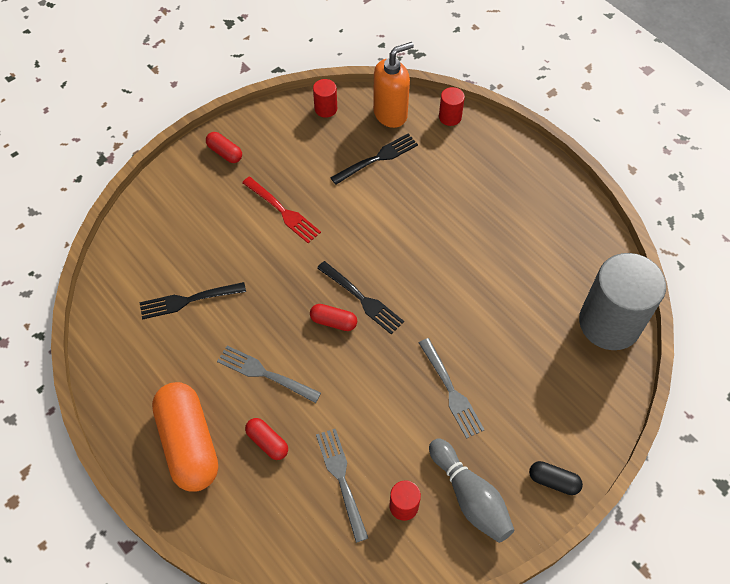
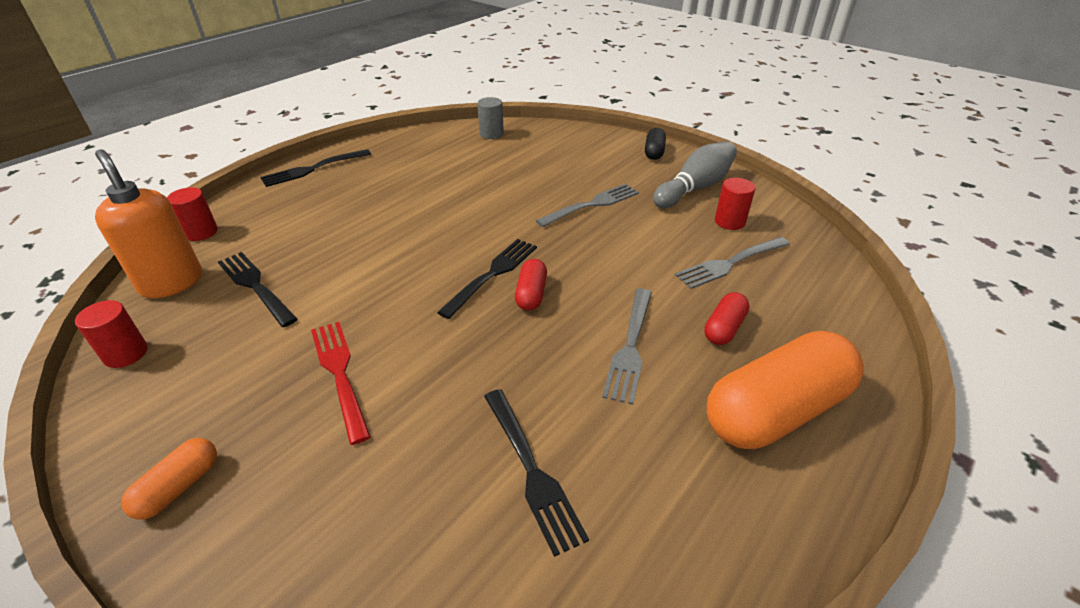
camera: 100 degrees left, 20 degrees down
(225, 153) = (179, 487): red capsule -> orange capsule
(282, 211) = (340, 374): red fork -> red fork turned 60 degrees counterclockwise
(543, 174) = (314, 168): none -> black fork
(609, 323) = (491, 134): grey cylinder -> grey cylinder, size x0.42

